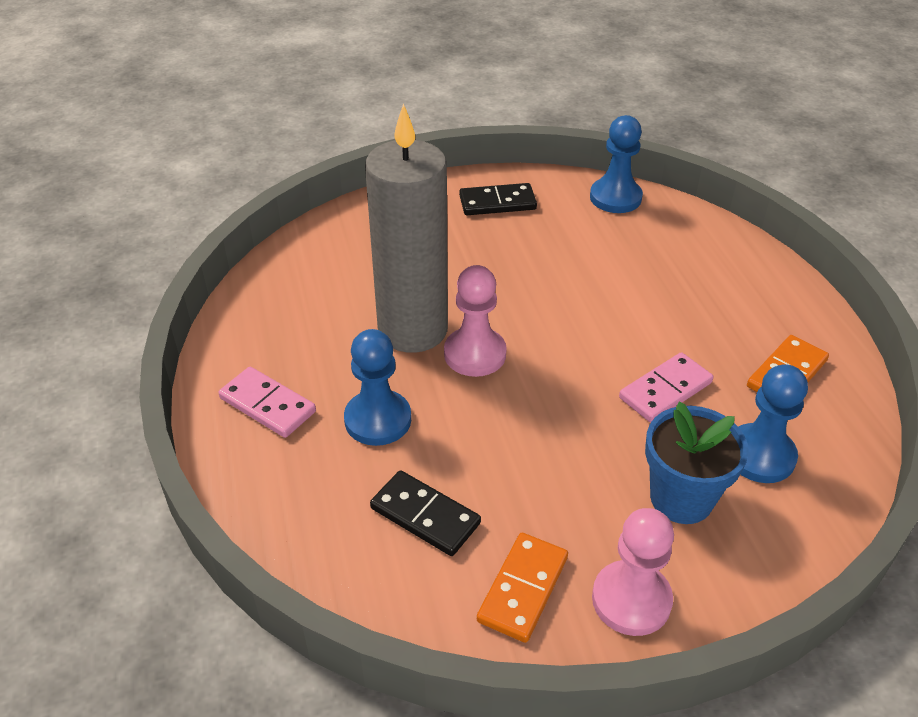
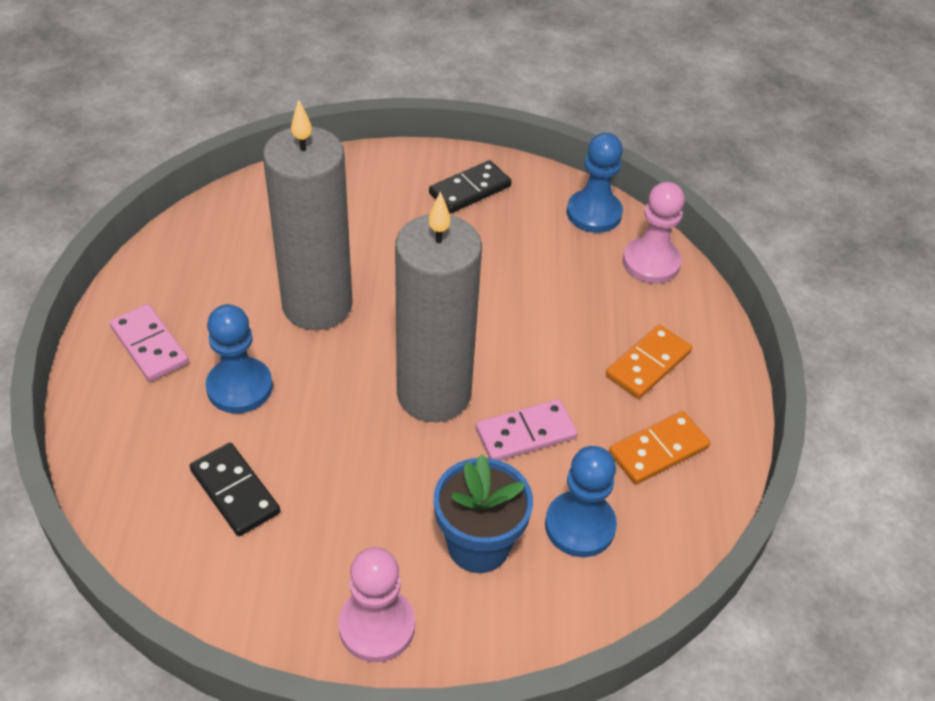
camera: 15 degrees right, 5 degrees up
(475, 354) = (362, 346): pink pawn -> pink pawn (651, 262)
(497, 203) = (470, 190): black domino -> black domino turned 45 degrees counterclockwise
(522, 589) = (285, 585): orange domino -> orange domino (648, 364)
(564, 378) = (434, 394): none -> grey candle

